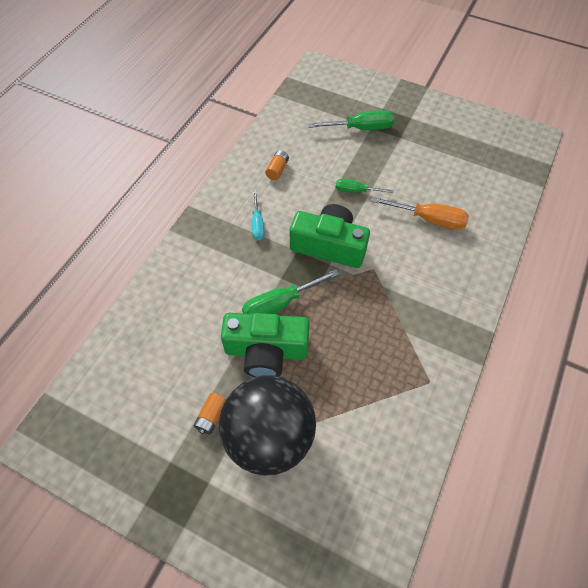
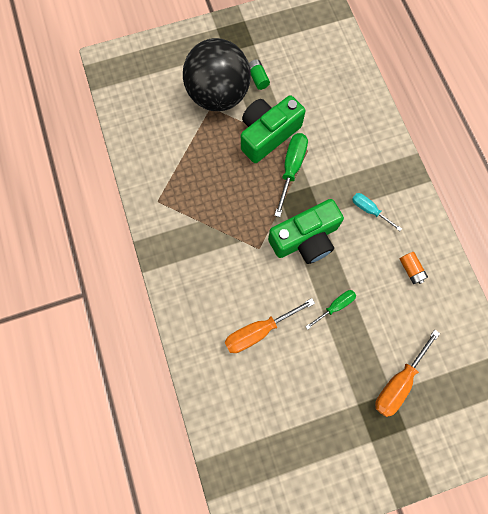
camera: 135 degrees right, 15 degrees up
(211, 416) = (258, 78): orange battery -> green battery
(360, 128) = (398, 381): green screwdriver -> orange screwdriver

